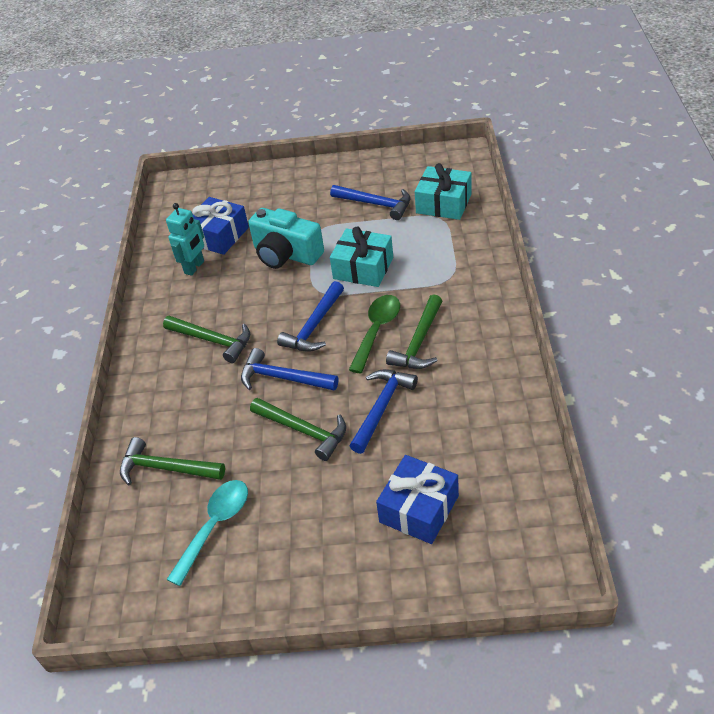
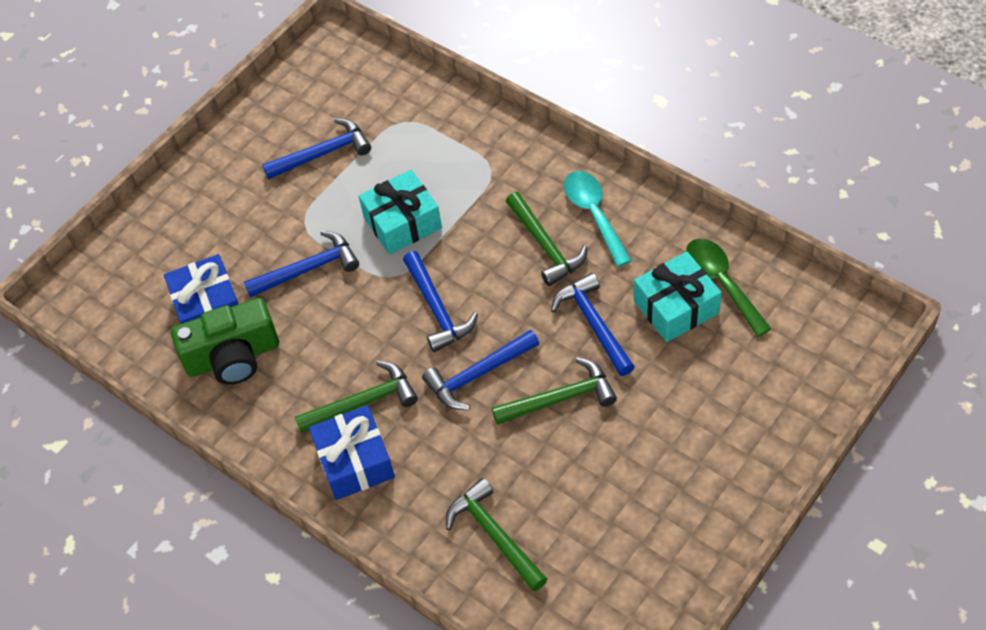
camera: 50 degrees left, 10 degrees up
(166, 468) = (494, 535): green hammer -> green hammer turned 90 degrees clockwise
(194, 267) = (233, 357): turquoise robot -> green camera
(215, 526) = (603, 533): turquoise spoon -> turquoise spoon (594, 214)
(286, 254) = (308, 269): turquoise camera -> blue hammer
(377, 330) = (497, 266): green spoon -> green spoon (721, 283)
(419, 509) = (728, 370): blue gift -> blue gift (355, 461)
(443, 203) = (387, 105): turquoise gift -> turquoise gift (676, 307)

